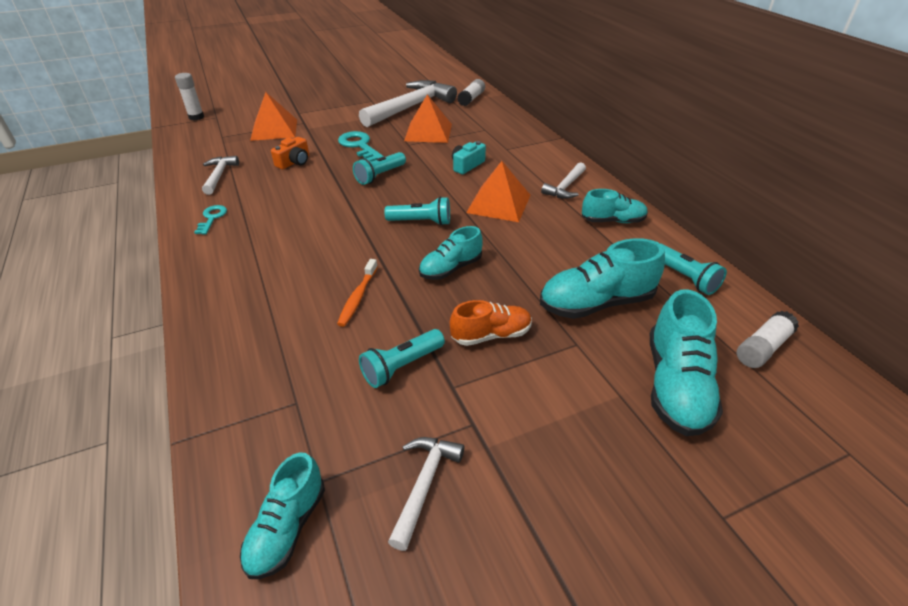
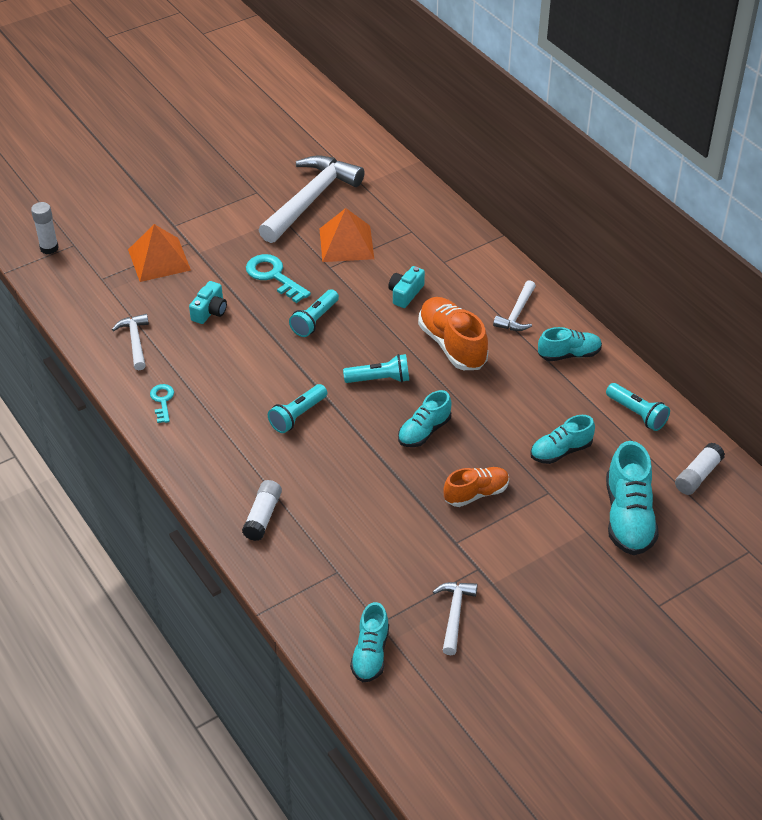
camera: 10 degrees left, 5 degrees up
(294, 162) = (210, 311): orange camera -> turquoise camera
(358, 297) = (349, 473): orange toothbrush -> none
(402, 366) = (410, 531): turquoise flashlight -> turquoise flashlight (297, 416)
(471, 99) = (381, 175): white glue stick -> white glue stick (262, 516)
(499, 203) = (452, 345): orange pyramid -> orange shoe
(596, 303) = (561, 451): turquoise shoe -> turquoise shoe, size x0.63

